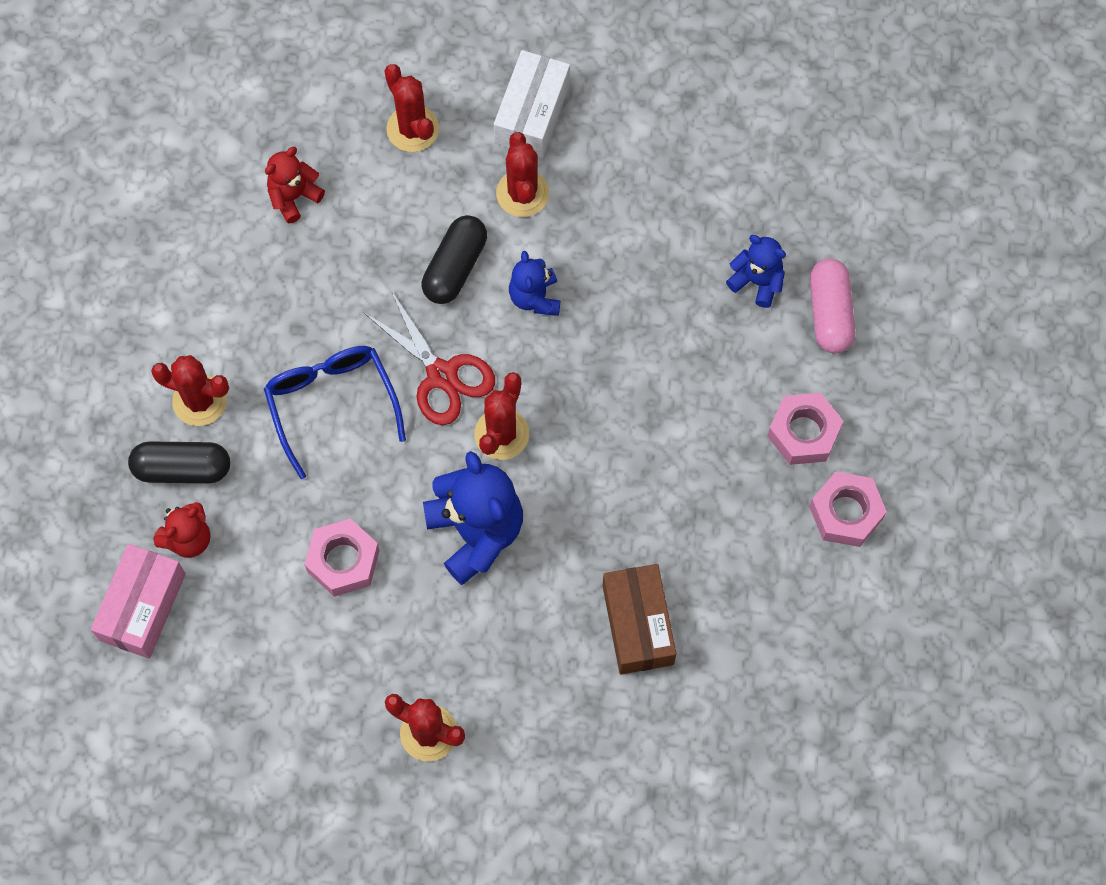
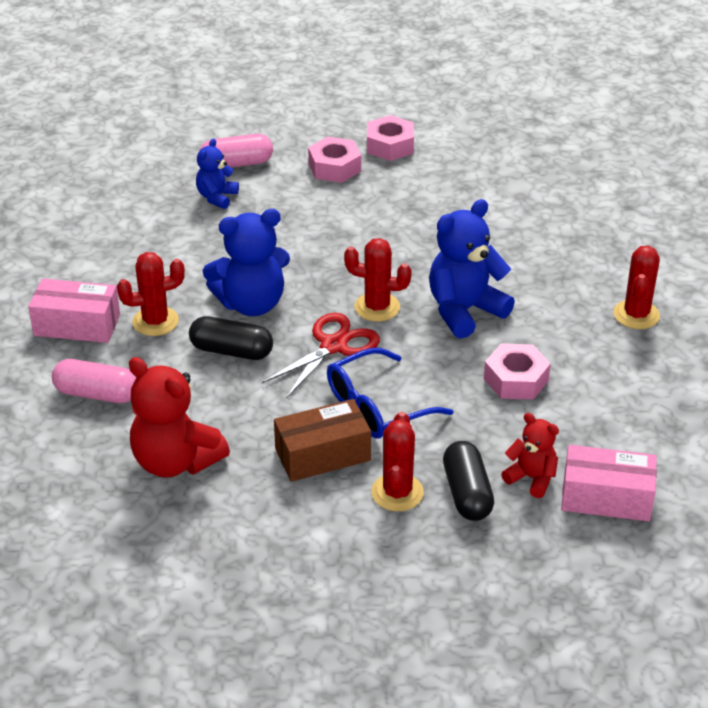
camera: 100 degrees left, 30 degrees down
(294, 196) = (175, 461): red teddy bear -> red teddy bear, size x1.78
(412, 129) = (97, 394): red cactus -> pink capsule
(532, 114) = (77, 325): white box -> pink box
(535, 297) = (251, 304): blue teddy bear -> blue teddy bear, size x1.78
(638, 625) = (507, 225): brown box -> brown box (322, 454)

